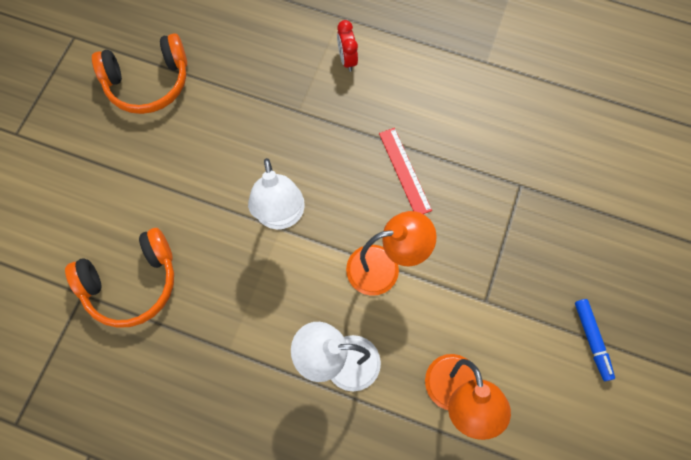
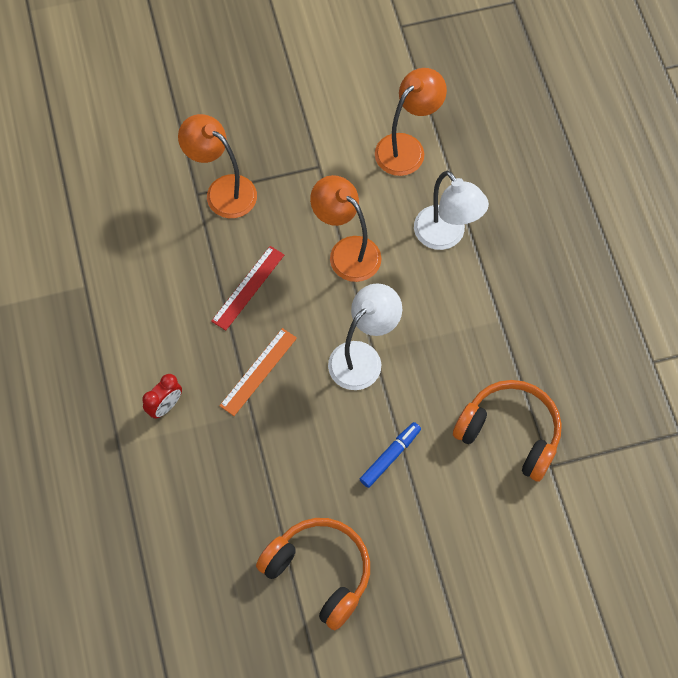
camera: 125 degrees left, 5 degrees down
(327, 135) = (258, 371): none -> orange ruler
(511, 207) = (222, 190): none -> orange lamp
(592, 340) = (295, 83): blue marker -> blue marker (390, 457)

